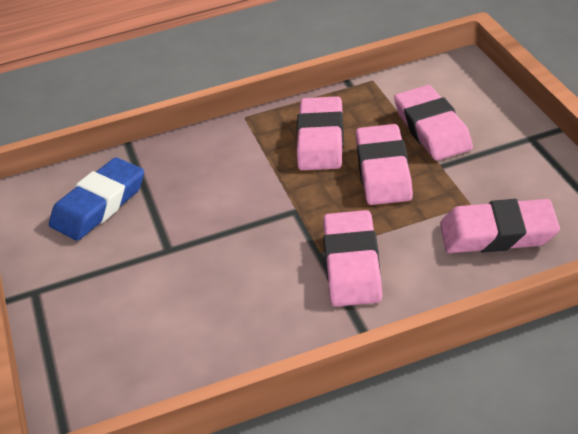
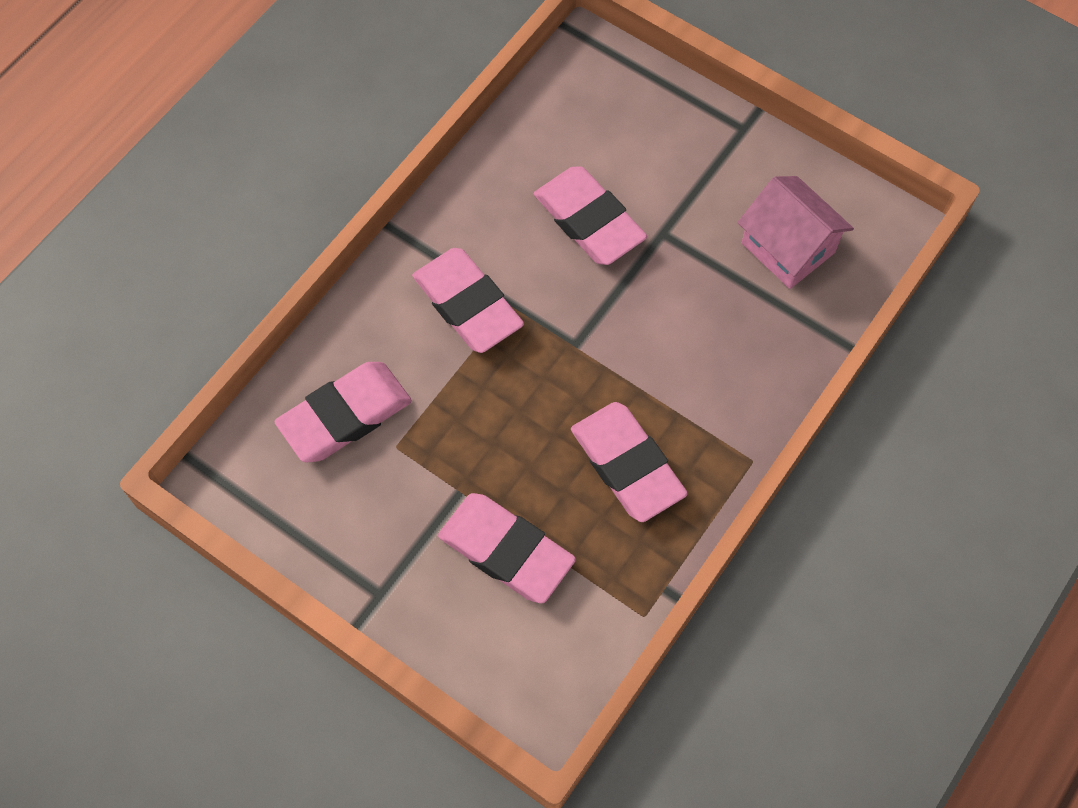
camera: 140 degrees right, 25 degrees up
(99, 205) = (788, 248): blue eraser -> pink house
(383, 170) = (519, 449): pink eraser -> pink eraser (589, 221)

